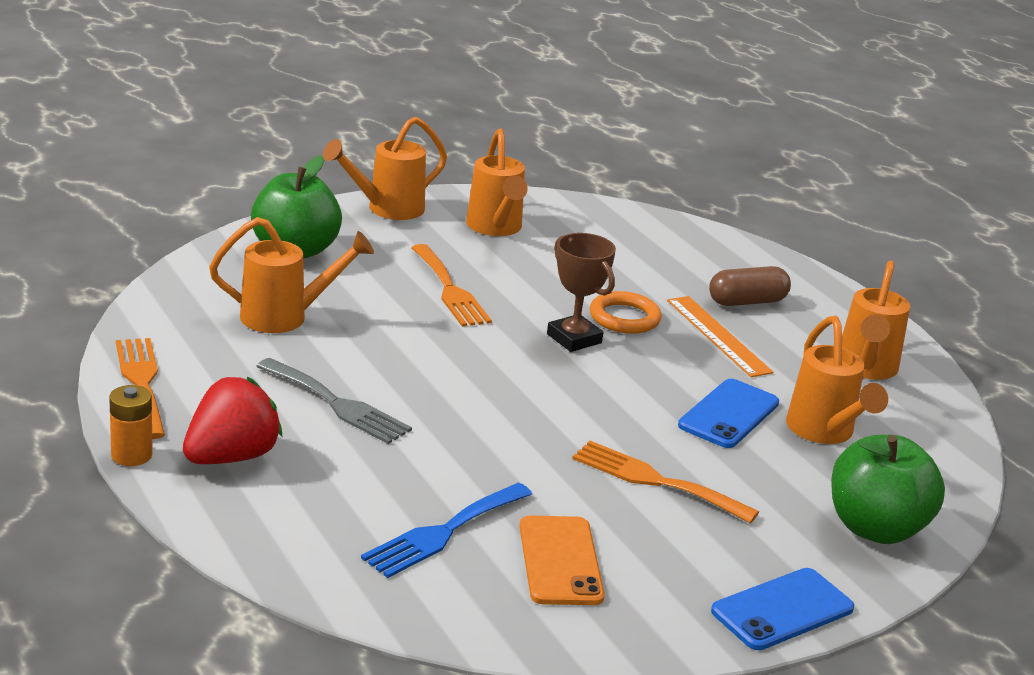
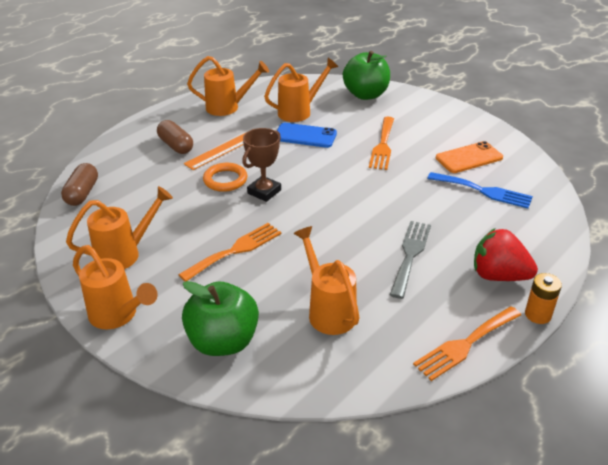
camera: 105 degrees left, 10 degrees up
(648, 224) = (82, 193): none -> brown capsule
(782, 610) = (442, 107): blue phone -> none

